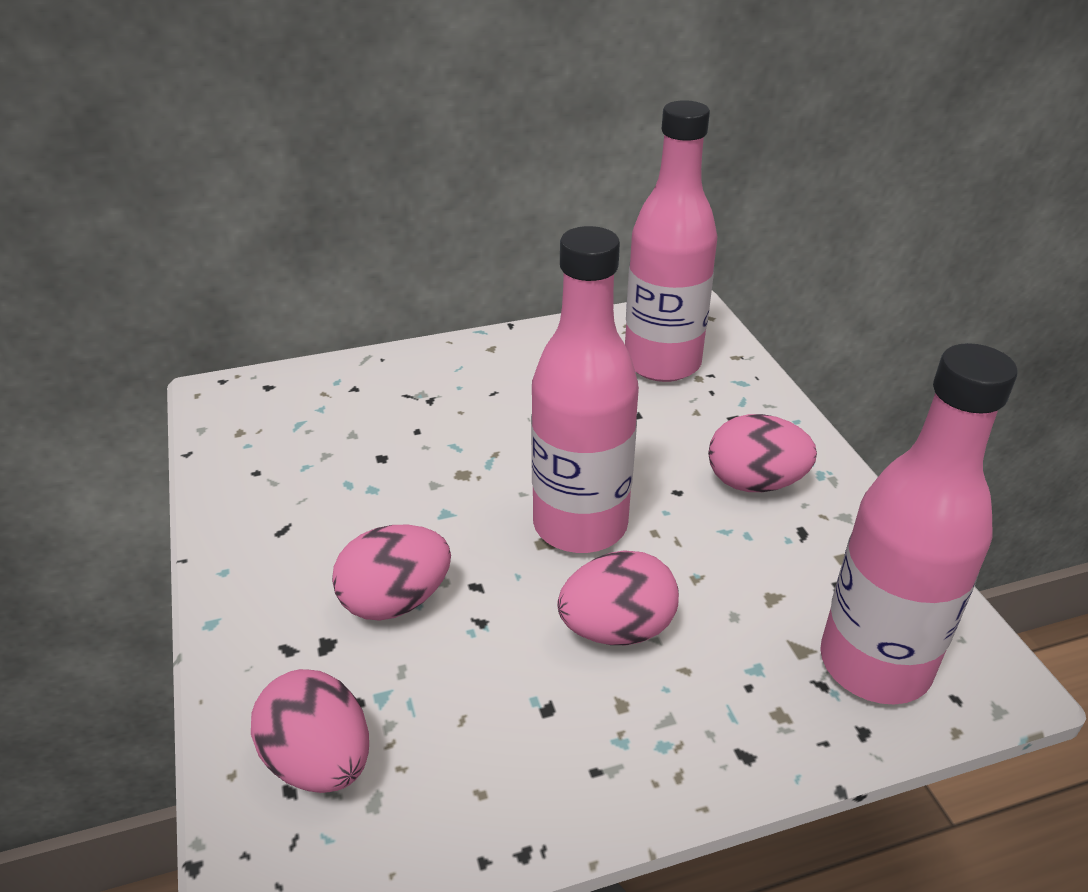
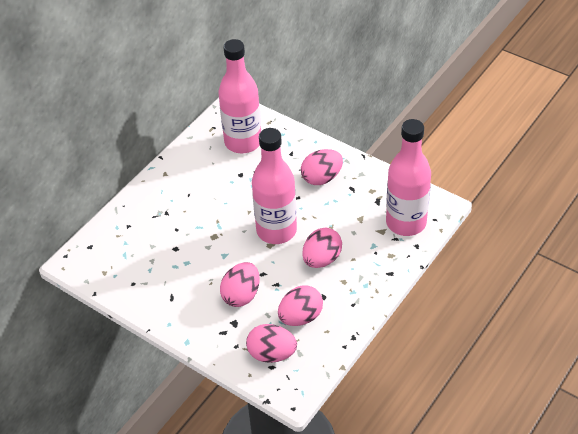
camera: 35 degrees left, 10 degrees up
(457, 721) = (300, 317): none -> pink egg

